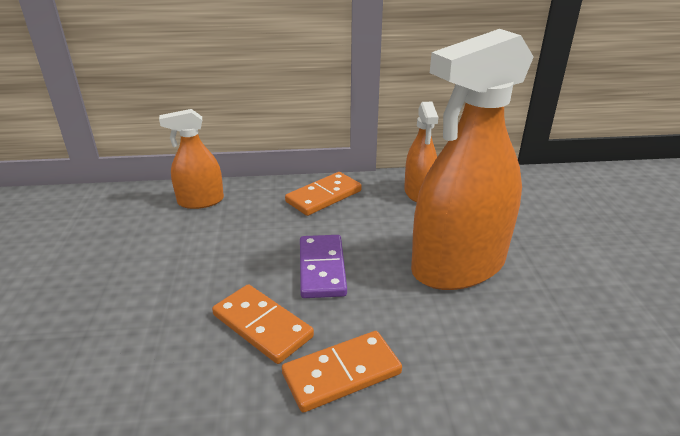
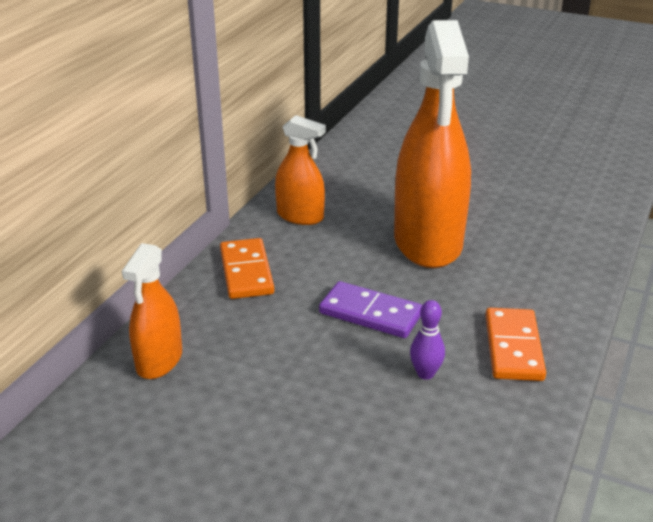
camera: 60 degrees left, 0 degrees up
(262, 326) = (425, 373): orange domino -> purple bowling pin

